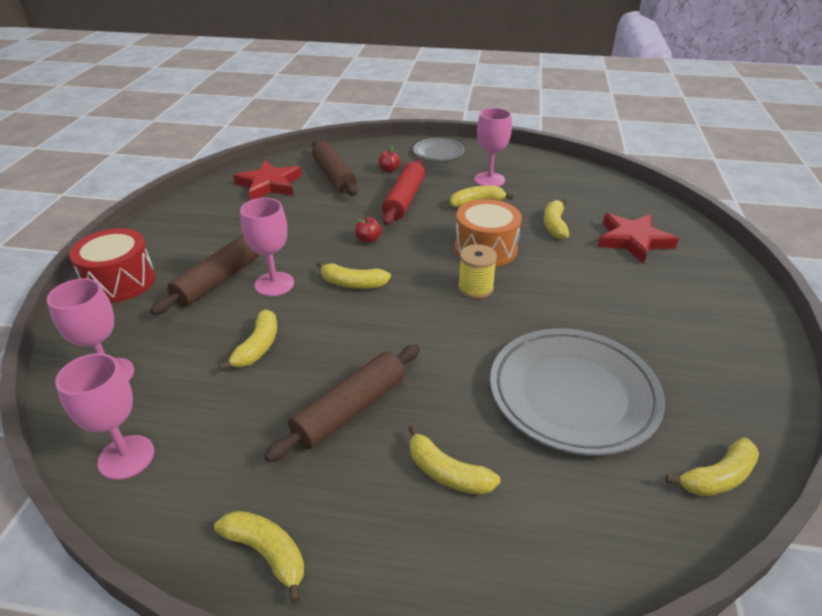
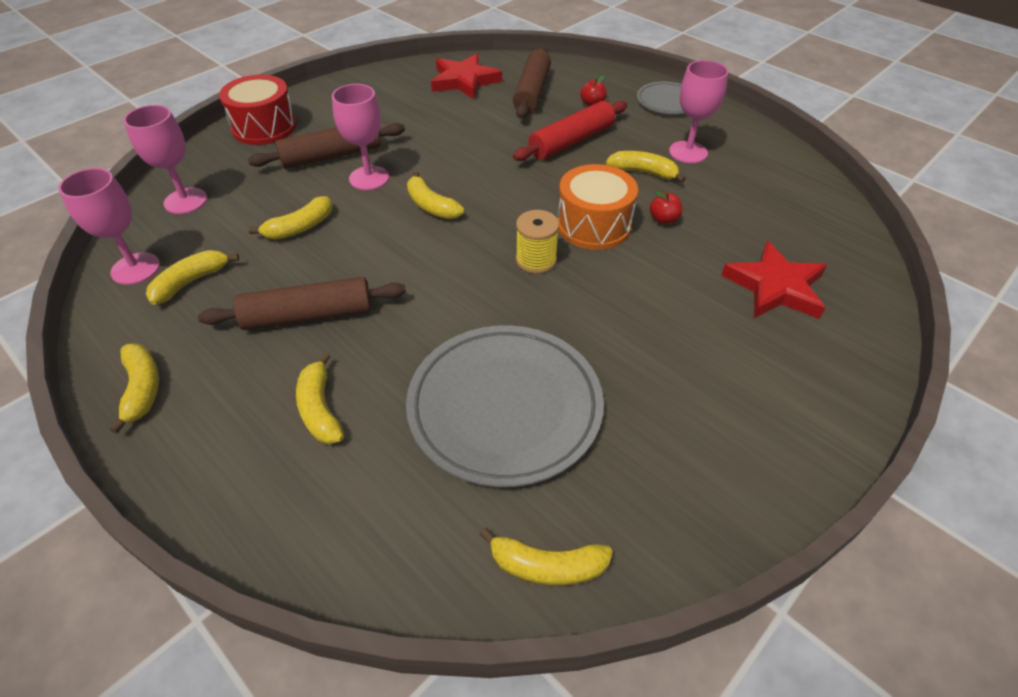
camera: 35 degrees right, 10 degrees up
(368, 240) = (491, 169): red apple -> red apple (663, 219)
(554, 225) = (701, 231): yellow banana -> yellow banana (191, 282)

